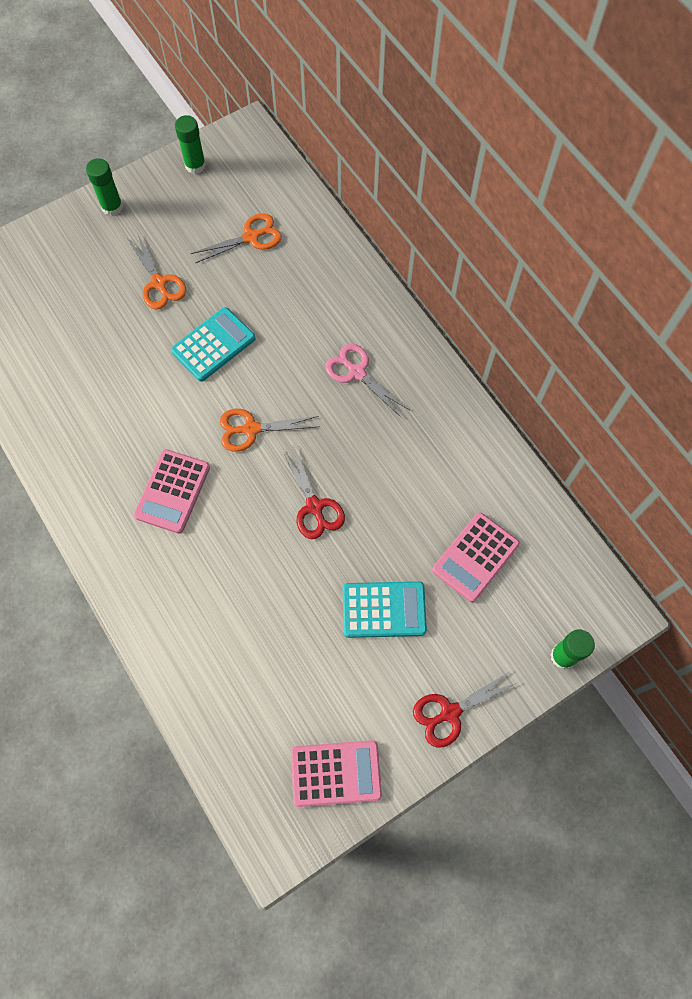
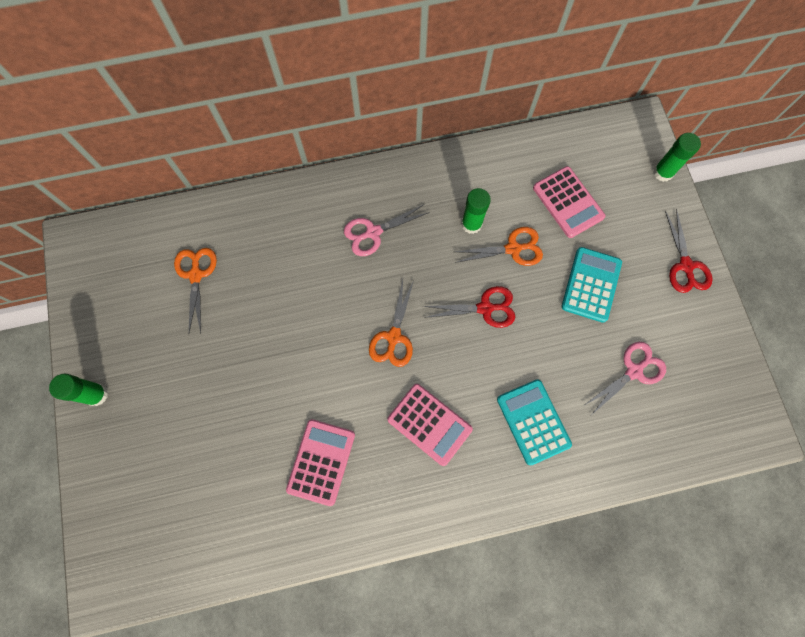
camera: 70 degrees left, 5 degrees up
(159, 283) = (207, 374): orange scissors -> orange scissors (513, 249)
(195, 165) = (89, 300): green glue stick -> green glue stick (471, 224)
(213, 345) = (295, 343): turquoise calculator -> turquoise calculator (533, 421)
(298, 683) = (634, 371): none -> pink scissors
(336, 773) = (713, 366): pink calculator -> pink calculator (321, 462)

